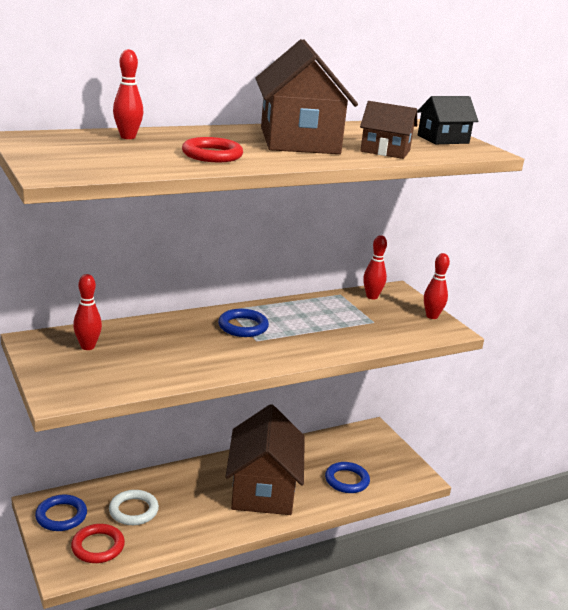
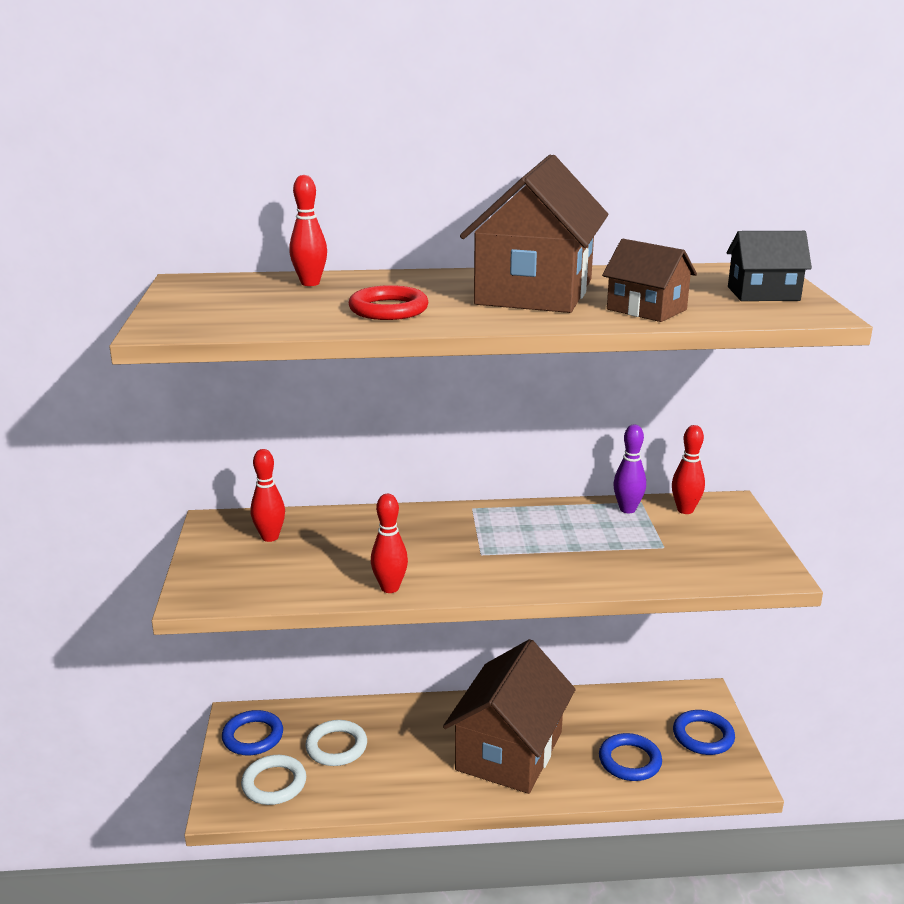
camera: 25 degrees right, 0 degrees up
(98, 546) = (274, 783): red ring -> white ring
(243, 326) = (476, 533): blue ring -> blue ring (703, 736)
(335, 300) = (627, 509): none -> purple bowling pin
(432, 316) = (759, 548): red bowling pin -> red bowling pin (390, 588)

